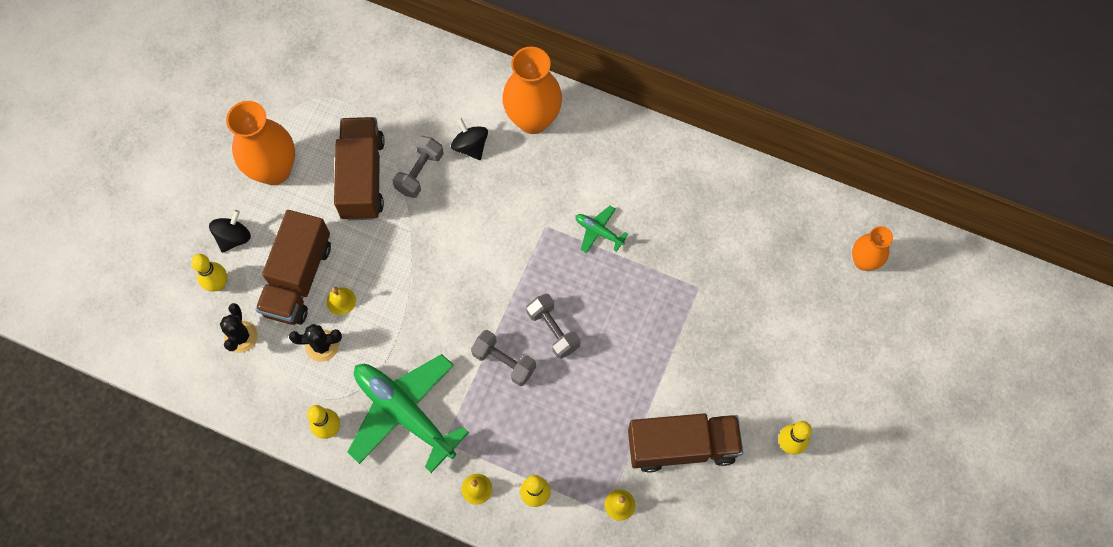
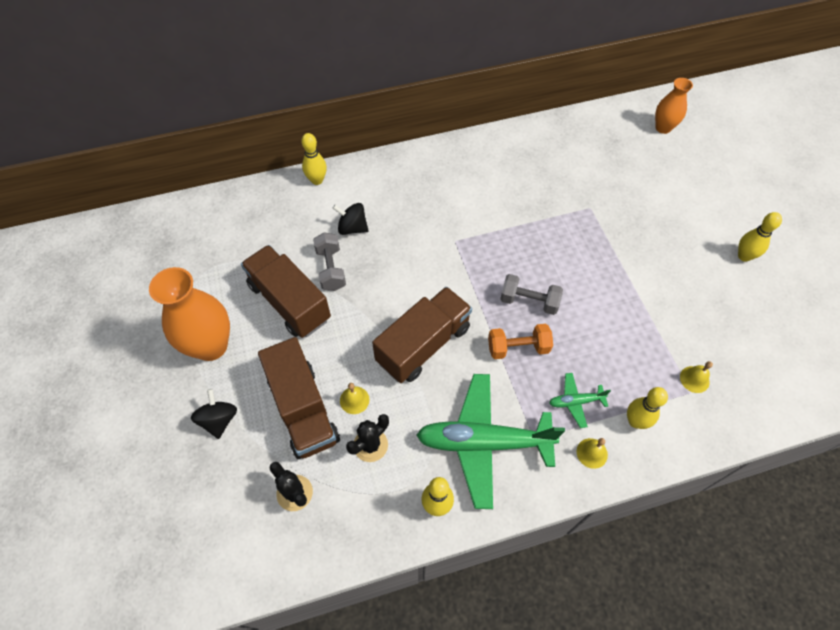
camera: 40 degrees left, 10 degrees down
(218, 284) = (236, 466): yellow bowling pin -> yellow bowling pin (317, 180)
(504, 362) = (518, 348): grey dumbbell -> orange dumbbell
(533, 119) = (380, 184): orange vase -> none
(598, 232) = (493, 220): green plane -> green plane (575, 401)
(681, 446) = (688, 309): brown truck -> brown truck (423, 345)

